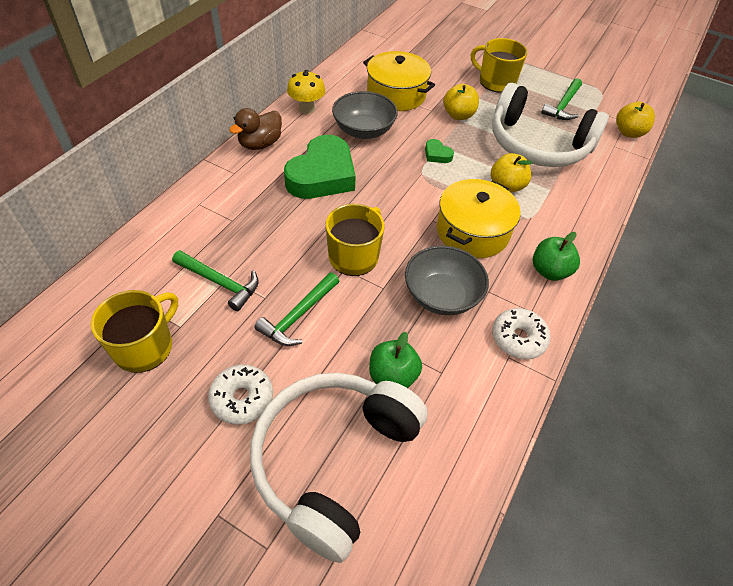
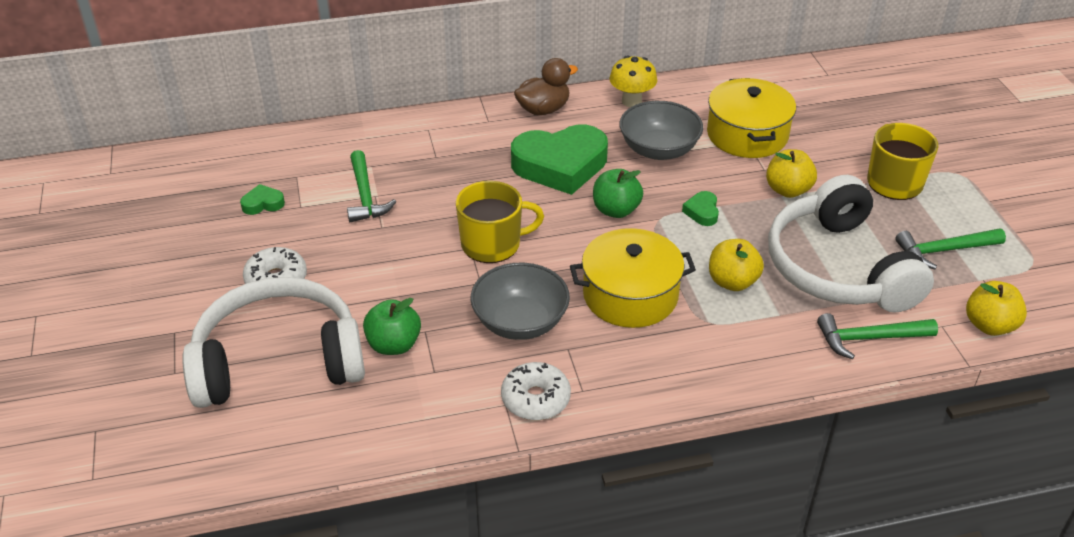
camera: 50 degrees right, 10 degrees down
(144, 347) = (263, 203): yellow mug -> green heart
(260, 144) = (543, 109): brown duck -> brown duck turned 150 degrees clockwise
(298, 316) = (387, 256): green hammer -> green hammer (869, 338)
(549, 271) = (654, 375): green apple -> green apple (616, 210)

